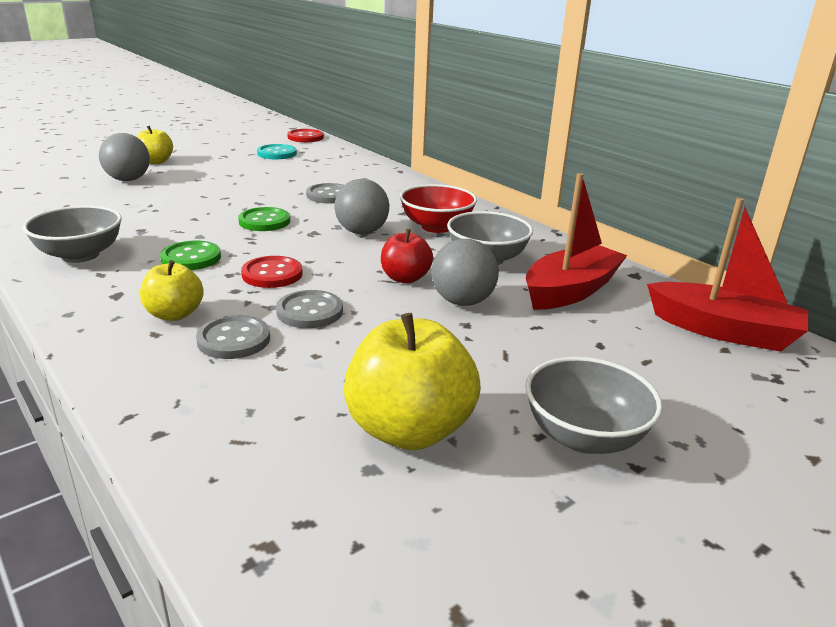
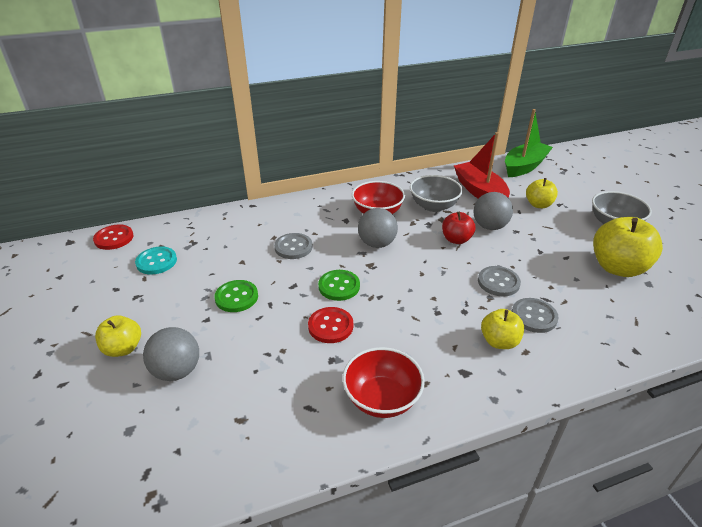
camera: 70 degrees left, 10 degrees up
(80, 255) = (382, 398): grey bowl -> red bowl
(191, 258) = (404, 330): green button -> green button (236, 297)
(272, 274) = (441, 292): red button -> red button (330, 326)
(579, 345) = (538, 205): none -> yellow apple
(723, 331) = (524, 166): red boat -> green boat

